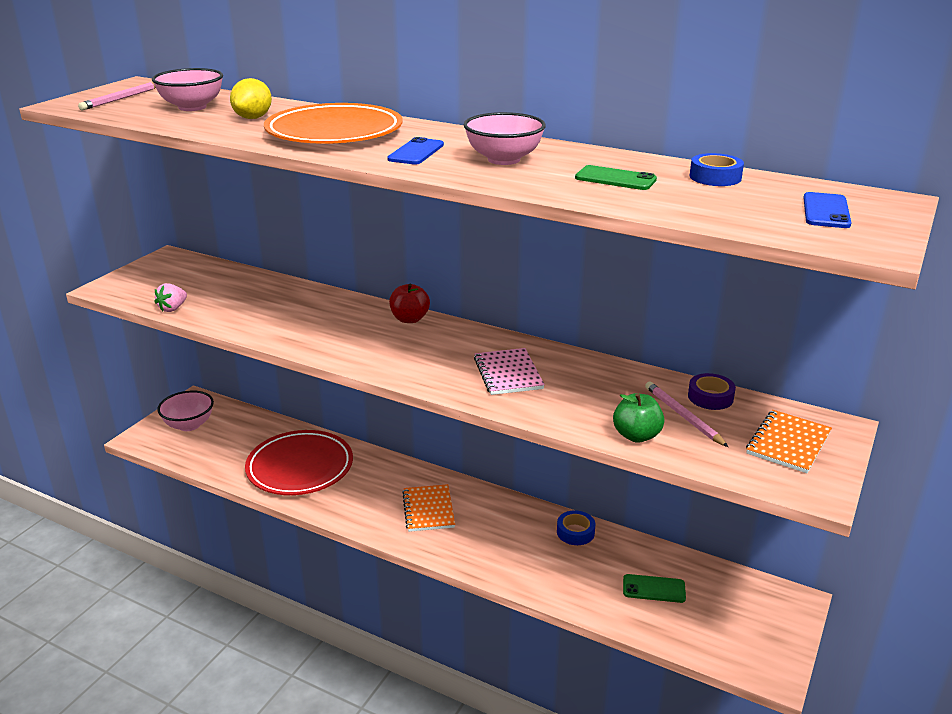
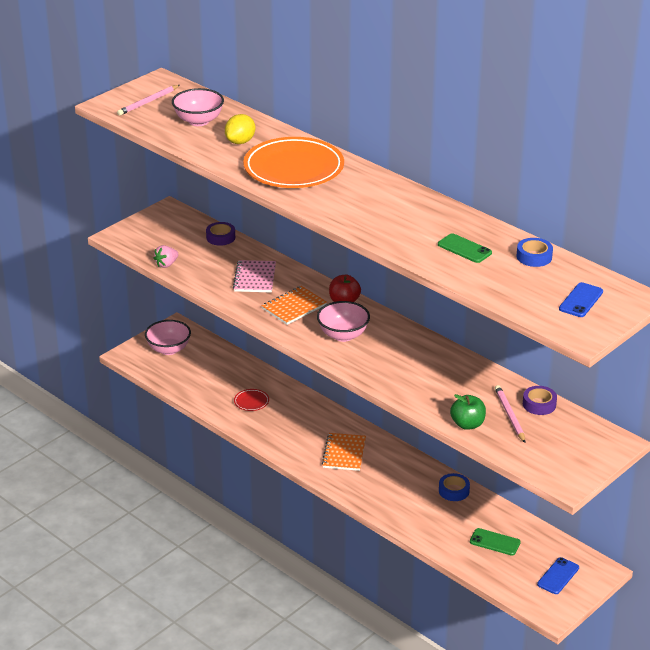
camera: 15 degrees right, 5 degrees up
(237, 275) = (220, 237): none -> purple tape
(300, 467) = (251, 402): red plate -> red plate, size x0.40
(416, 152) = (343, 200): blue phone -> blue phone (558, 576)
(504, 159) = (399, 217): pink bowl -> pink bowl (343, 335)
(508, 373) = (399, 361): pink notebook -> pink notebook (255, 278)
(788, 443) = (571, 447): orange notebook -> orange notebook (294, 307)

